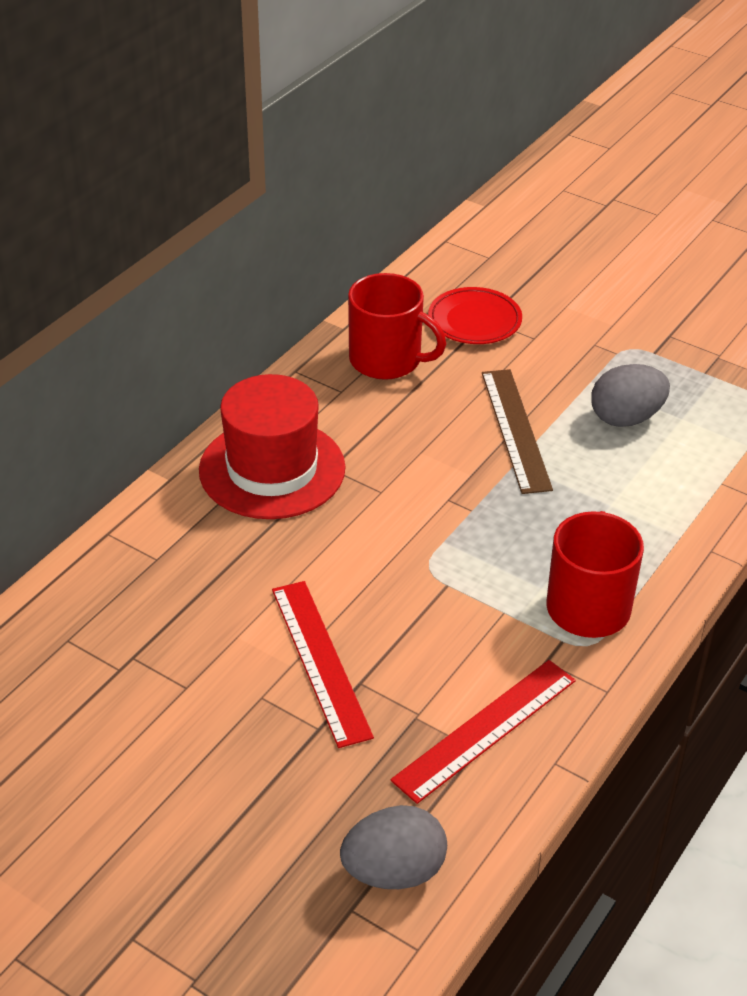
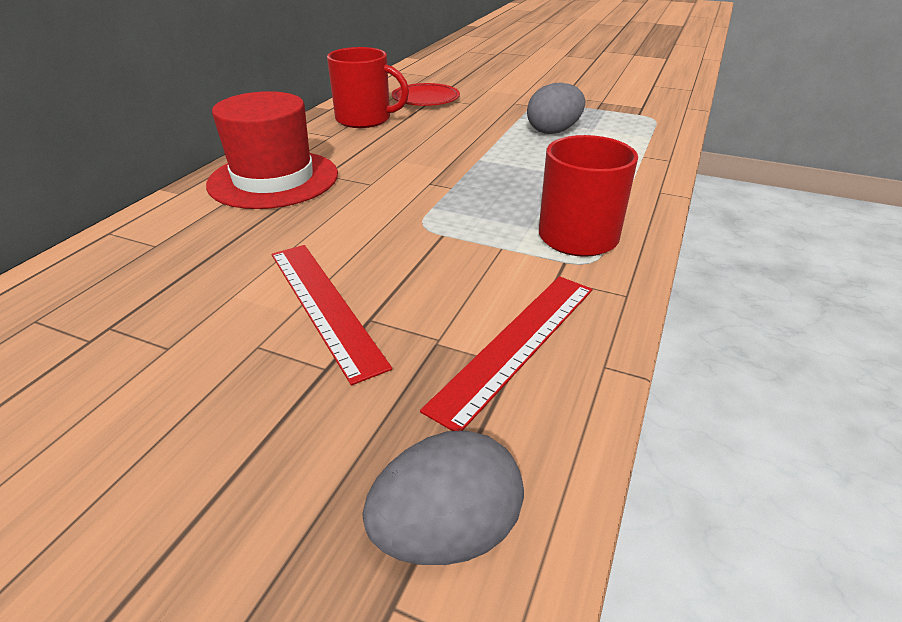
camera: 10 degrees left, 5 degrees down
(515, 429) = (472, 143): brown ruler -> none

